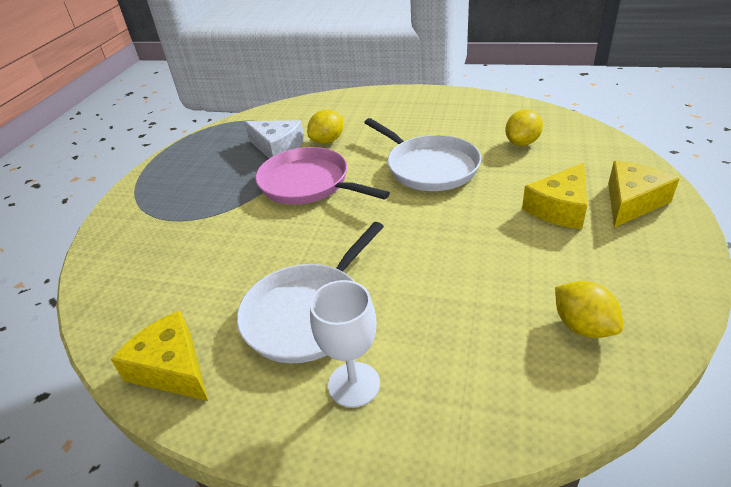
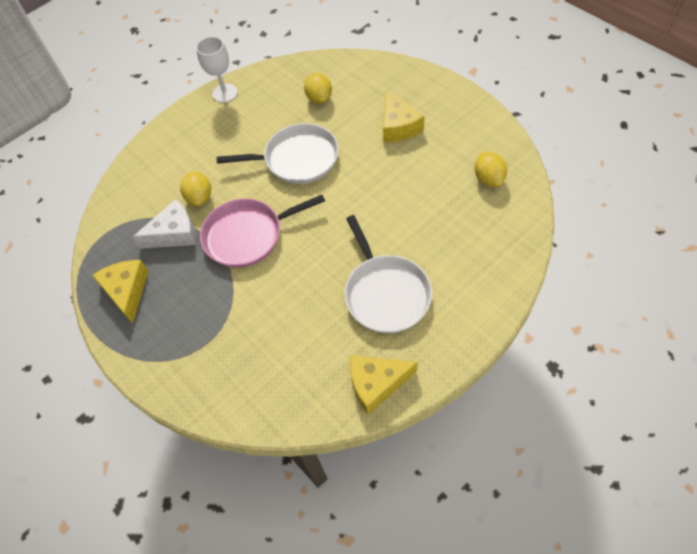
camera: 55 degrees left, 20 degrees up
(354, 384) = (455, 295): white goblet -> white goblet (225, 93)
(583, 326) = (488, 179): yellow lemon -> yellow lemon turned 75 degrees clockwise
(632, 202) = (421, 94): yellow cheese -> yellow cheese (127, 291)

